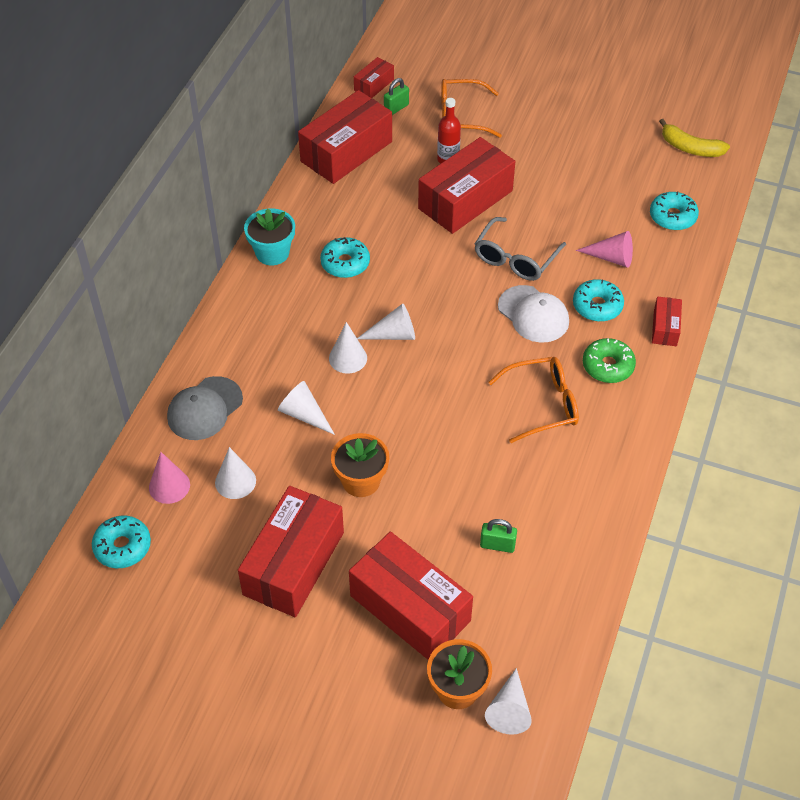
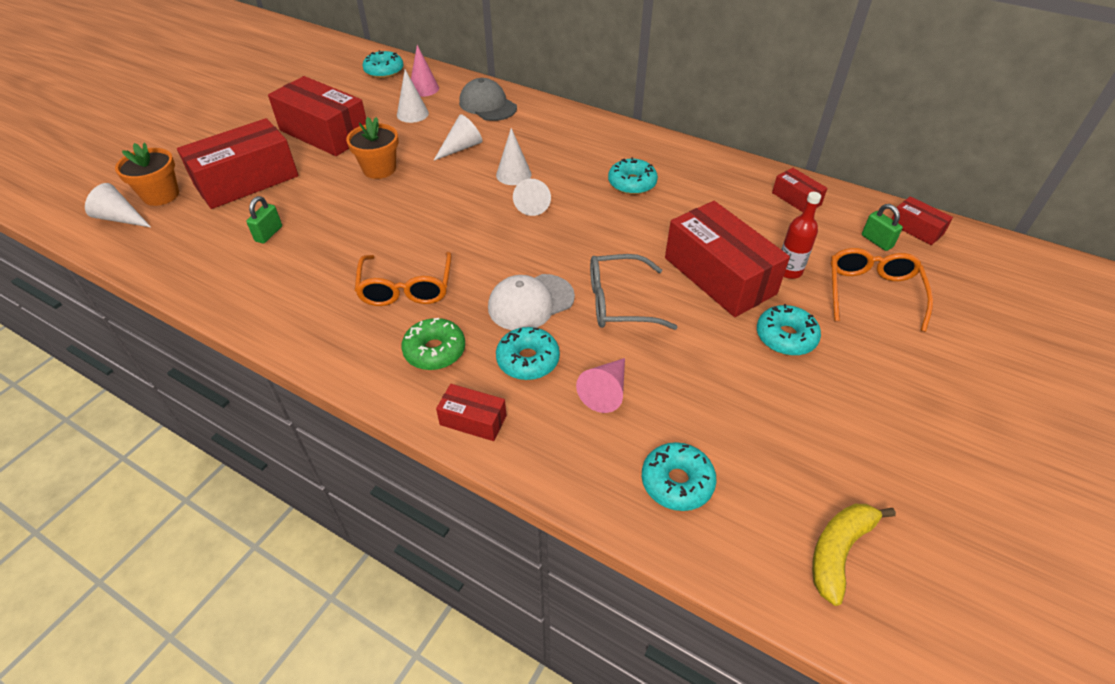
camera: 100 degrees right, 5 degrees down
(272, 253) = (652, 145): turquoise flower pot -> none
(346, 151) = (796, 199): red box -> red box, size x0.47
(516, 258) = (620, 302): grey glasses -> grey glasses turned 45 degrees counterclockwise
(524, 164) = (785, 337): none -> turquoise donut

